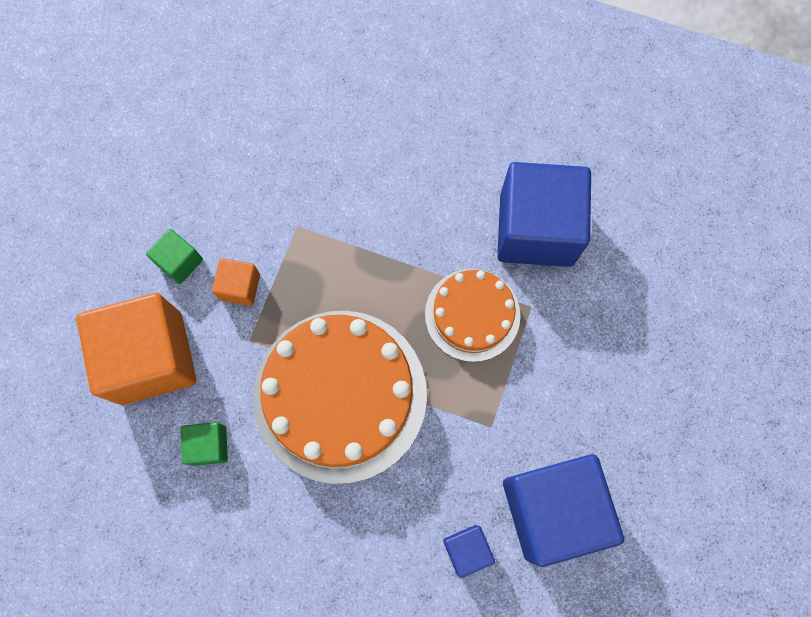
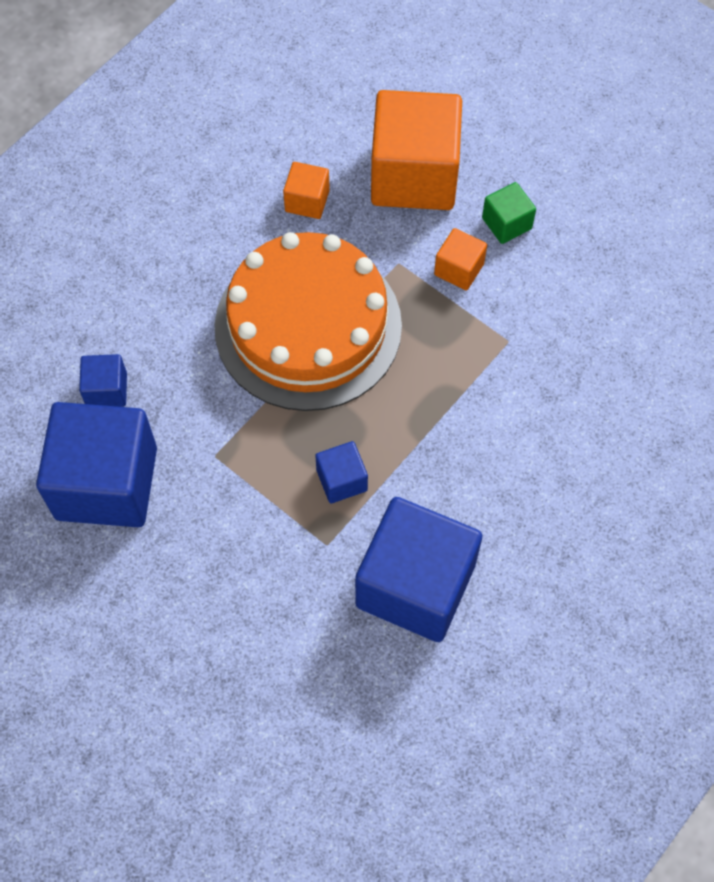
camera: 110 degrees right, 10 degrees down
(209, 445) = (307, 201): green cube -> orange cube
(472, 315) = (341, 480): orange cake -> blue cube

